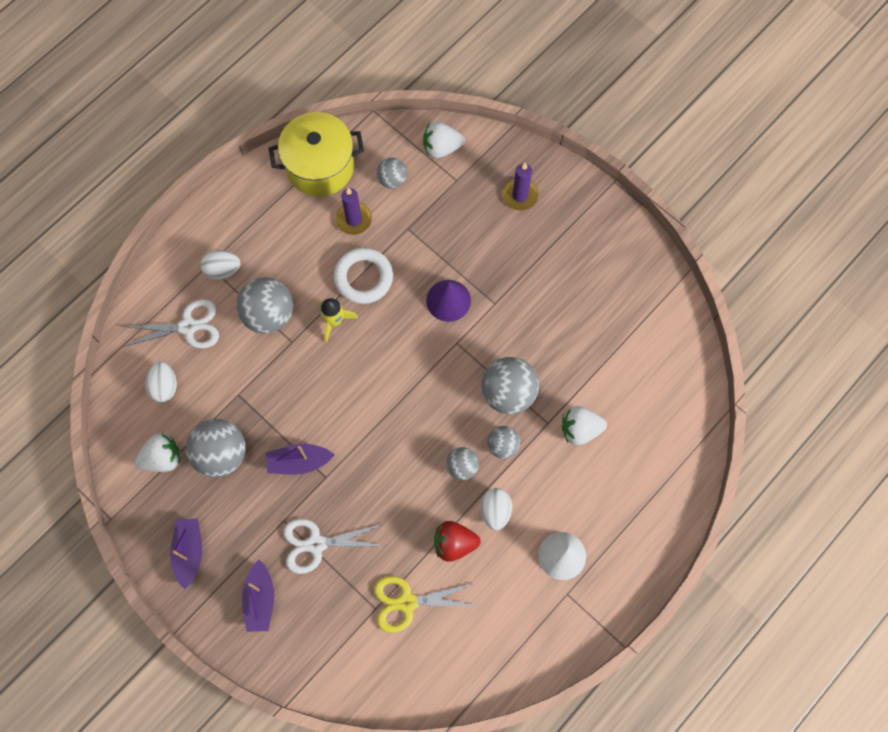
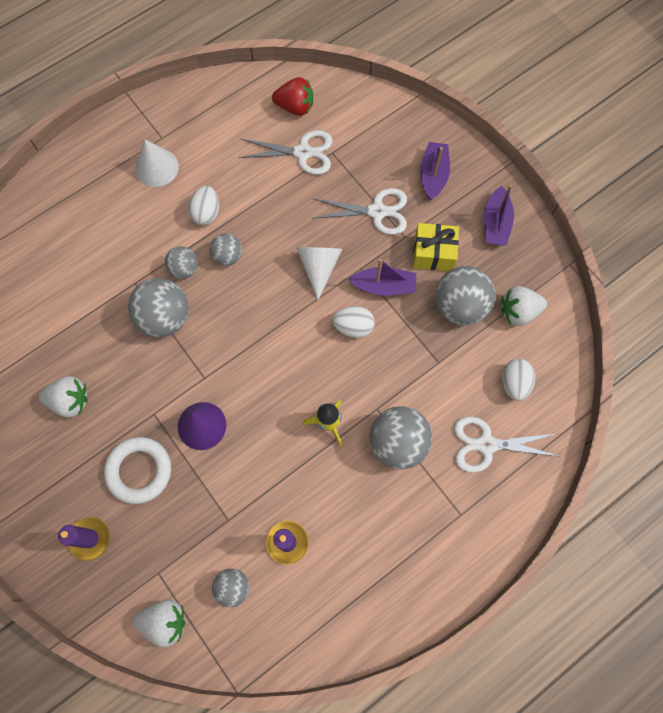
camera: 170 degrees left, 0 degrees up
(223, 270) = (444, 505): white egg -> white egg (353, 327)
(252, 506) = (433, 253): none -> yellow gift
(320, 166) = (316, 622): yellow pot -> none
(363, 278) = (288, 468): white ring -> white ring (139, 471)
(367, 471) = (319, 267): none -> white cone
(407, 602) = (303, 152): yellow scissors -> white scissors
(454, 543) = (250, 192): red strawberry -> red strawberry (295, 107)
(580, 429) = (105, 271): white strawberry -> white strawberry (70, 401)

